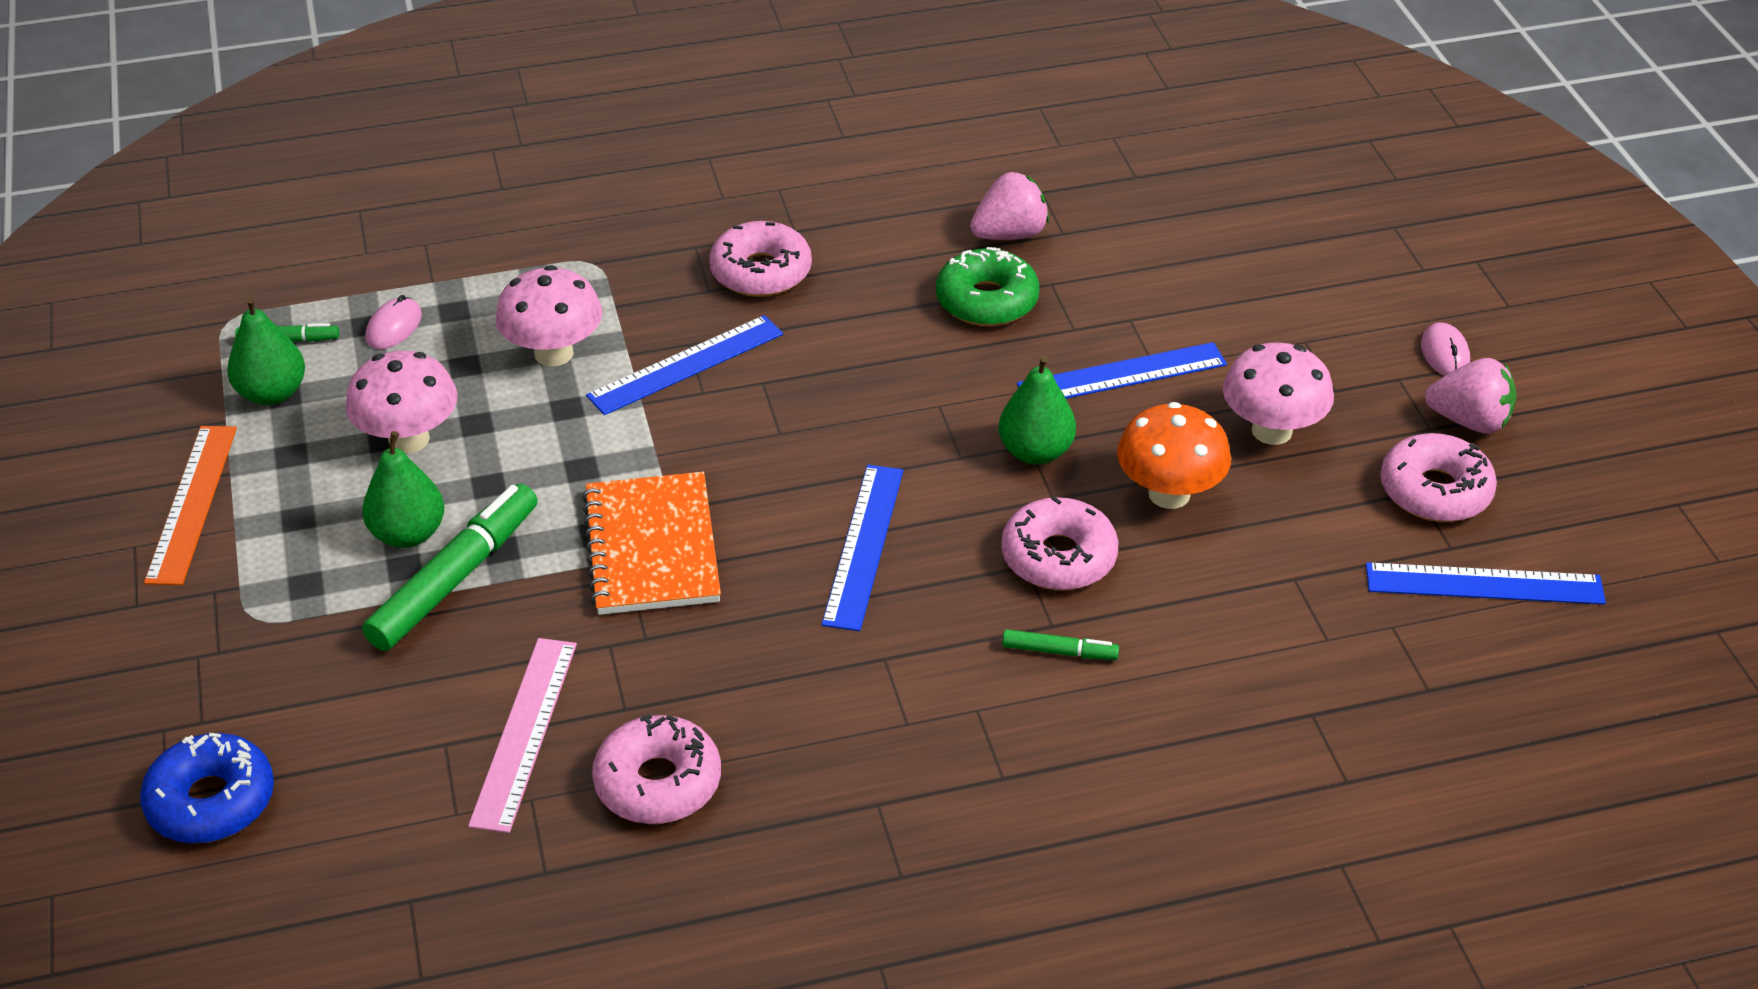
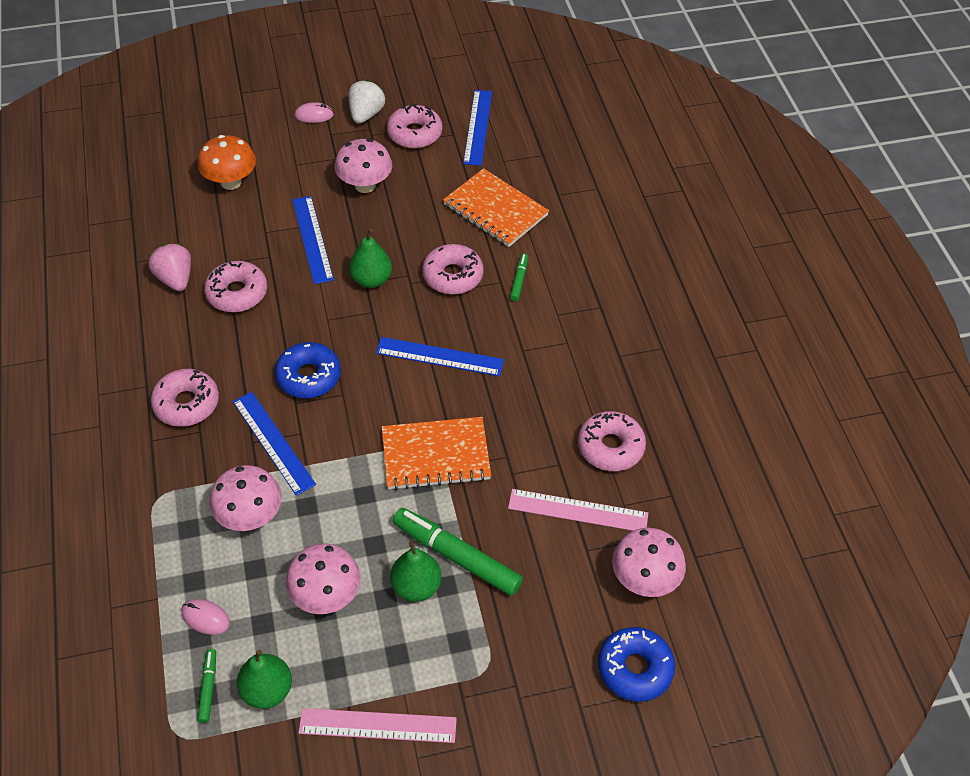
camera: 90 degrees left, 10 degrees up
(192, 503) = (377, 725): orange ruler -> pink ruler
(375, 822) = (644, 579): none -> pink mushroom
(815, 392) = (308, 376): none -> blue donut
(987, 301) = (237, 293): green donut -> pink donut
(1169, 494) = (409, 229): orange mushroom -> orange mushroom (231, 182)
(1244, 615) = (495, 210): none -> orange notebook
(1469, 421) = (366, 114): pink strawberry -> white strawberry

